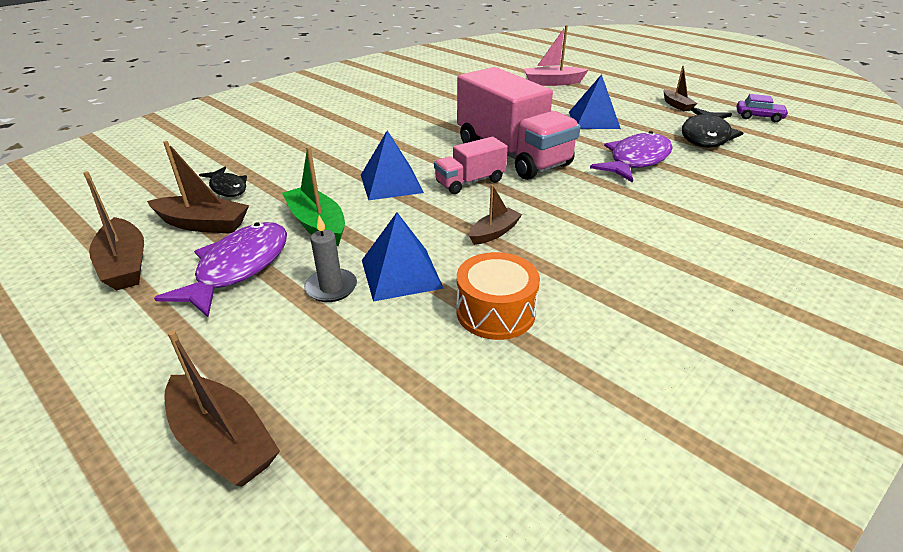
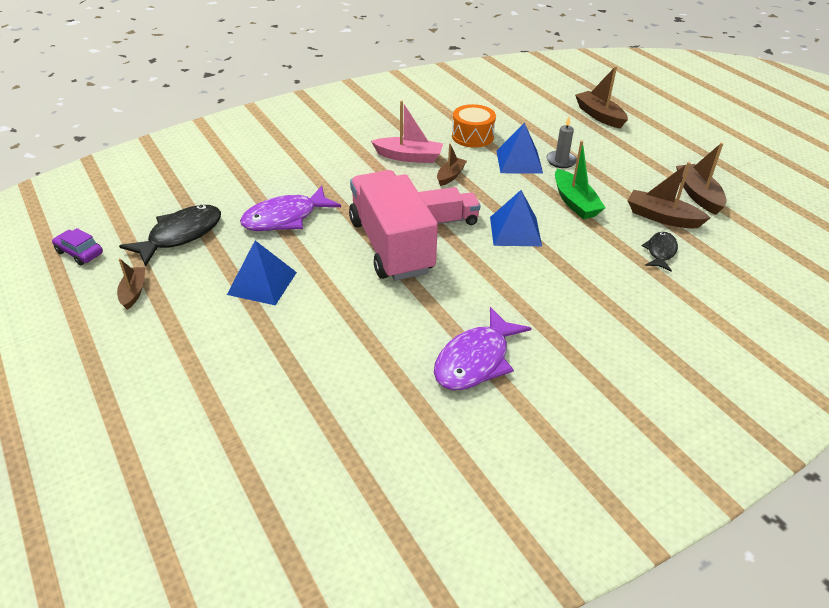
camera: 165 degrees left, 5 degrees up
(228, 188) = (660, 252): black fish -> black fish turned 45 degrees clockwise
(238, 268) = (621, 181): purple fish -> purple fish (475, 360)
(494, 232) = (450, 176): brown boat -> brown boat turned 150 degrees clockwise
(552, 83) = (227, 388): pink boat -> pink boat (408, 157)

